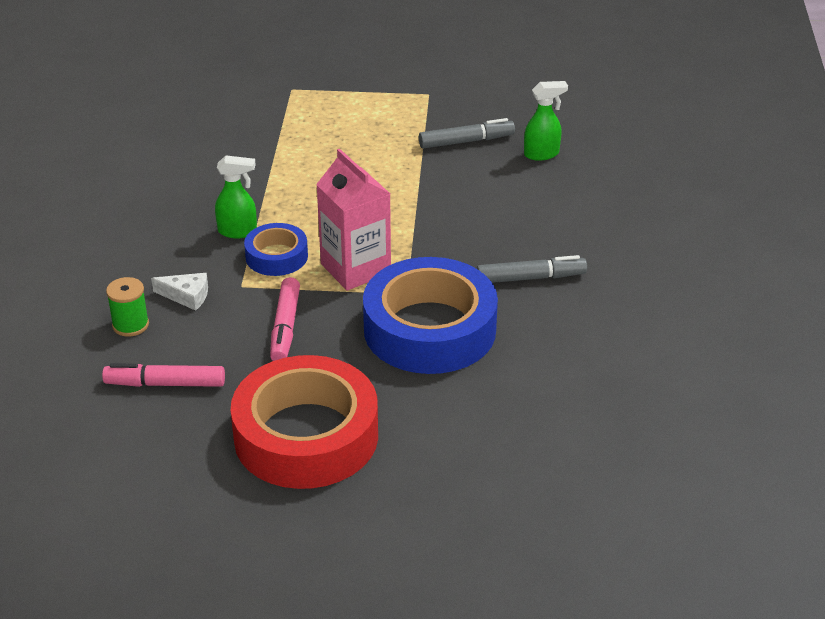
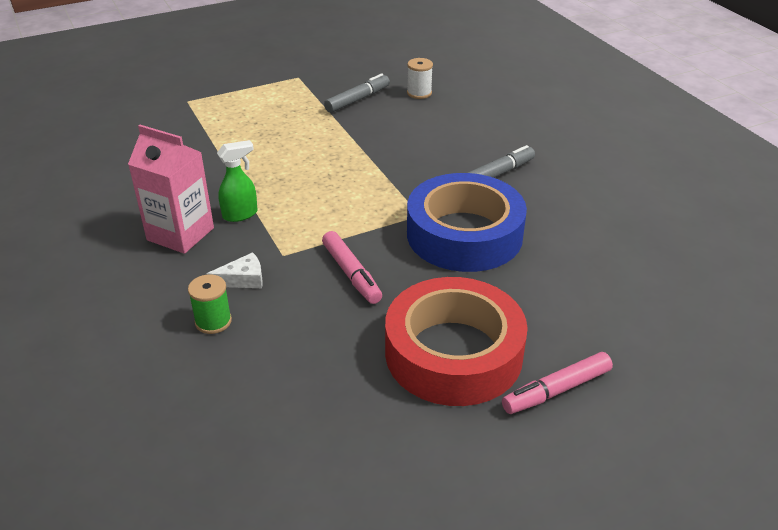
camera: 30 degrees left, 0 degrees up
(165, 384) = (291, 359): pink marker -> pink marker (556, 390)
(276, 256) = (291, 222): blue tape -> none
(355, 268) = (364, 210): pink carton -> pink carton (180, 234)
(542, 154) = (419, 93): green spray bottle -> white spool

